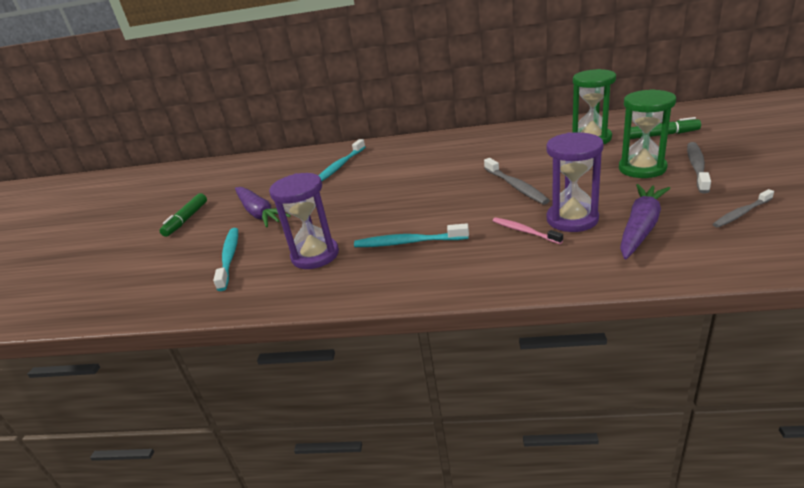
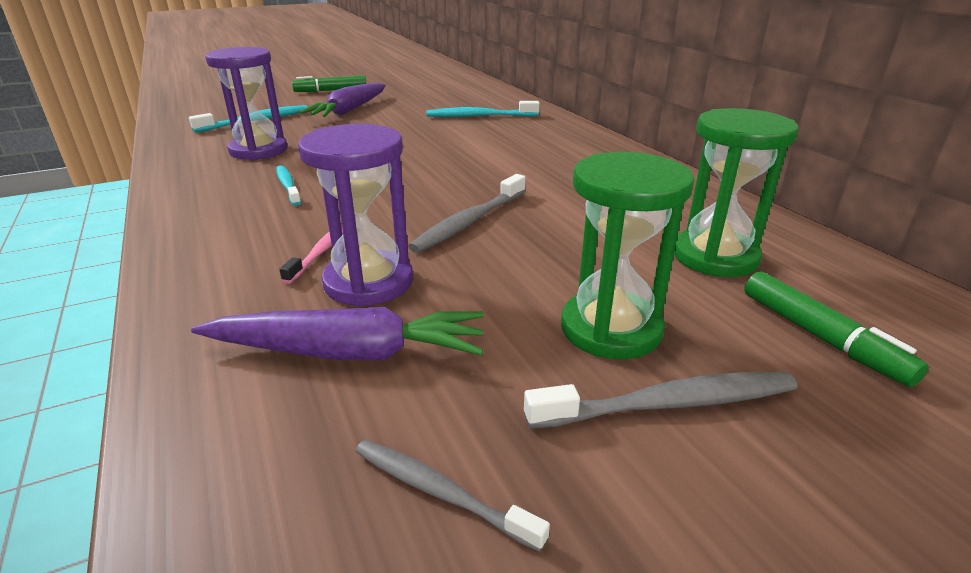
camera: 55 degrees right, 0 degrees up
(408, 242) = (288, 186): turquoise toothbrush -> turquoise toothbrush, size x0.67

